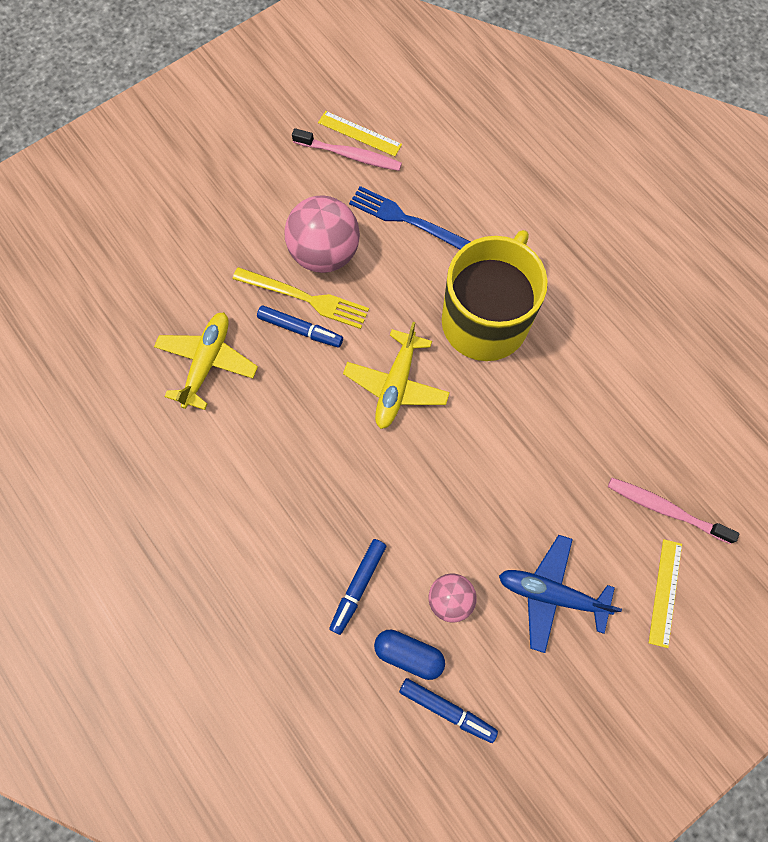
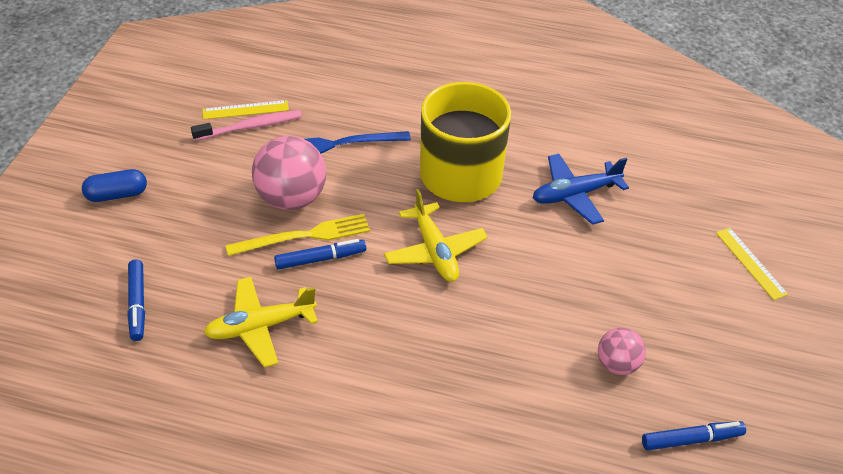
camera: 40 degrees left, 25 degrees down
(207, 362) = (260, 327): yellow plane -> yellow plane turned 90 degrees counterclockwise
(358, 586) = (541, 403): blue marker -> blue marker (137, 304)
(409, 654) = (626, 422): blue capsule -> blue capsule (117, 195)
(551, 594) = (681, 313): blue plane -> blue plane (575, 195)
(665, 509) = (698, 214): pink toothbrush -> none

